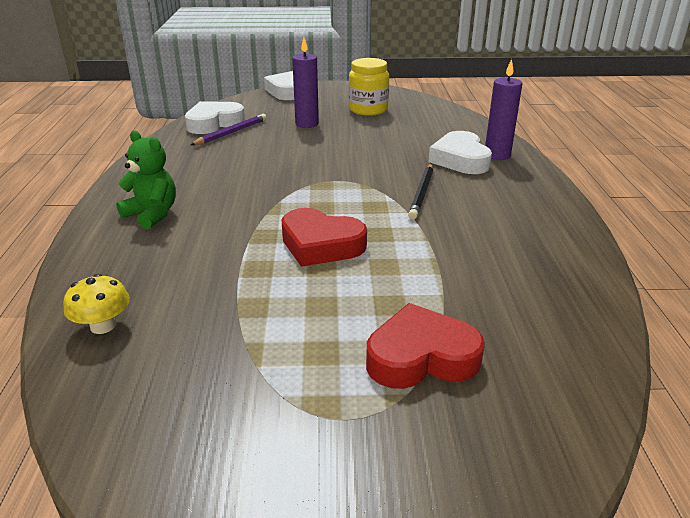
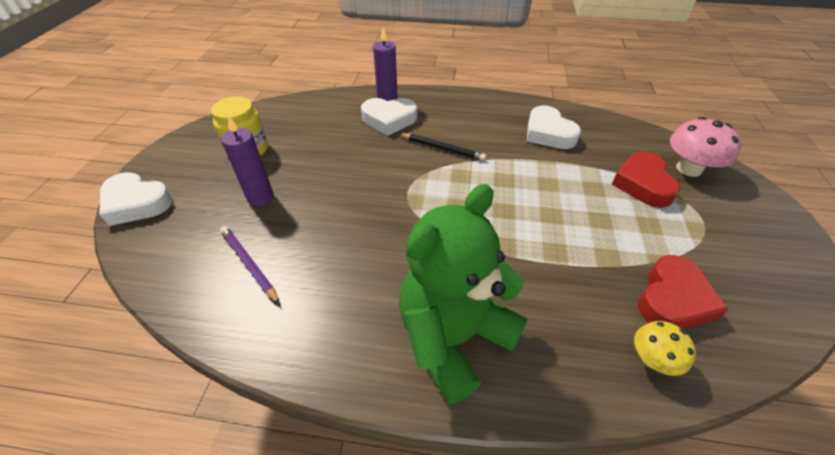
camera: 80 degrees left, 15 degrees up
(152, 214) = (454, 337): green teddy bear -> green teddy bear, size x1.90
(214, 123) = (205, 282): white heart -> white heart (548, 133)
(321, 245) = (519, 212): red heart -> red heart (672, 299)
(499, 428) = (689, 169): none -> pink mushroom

